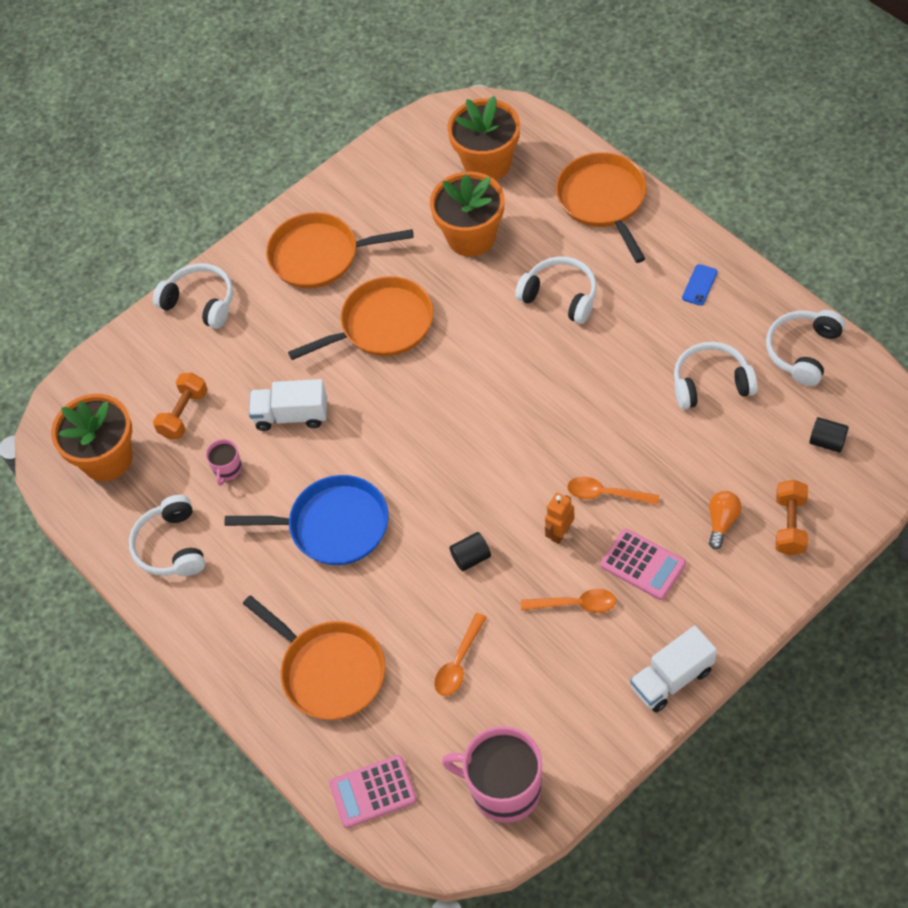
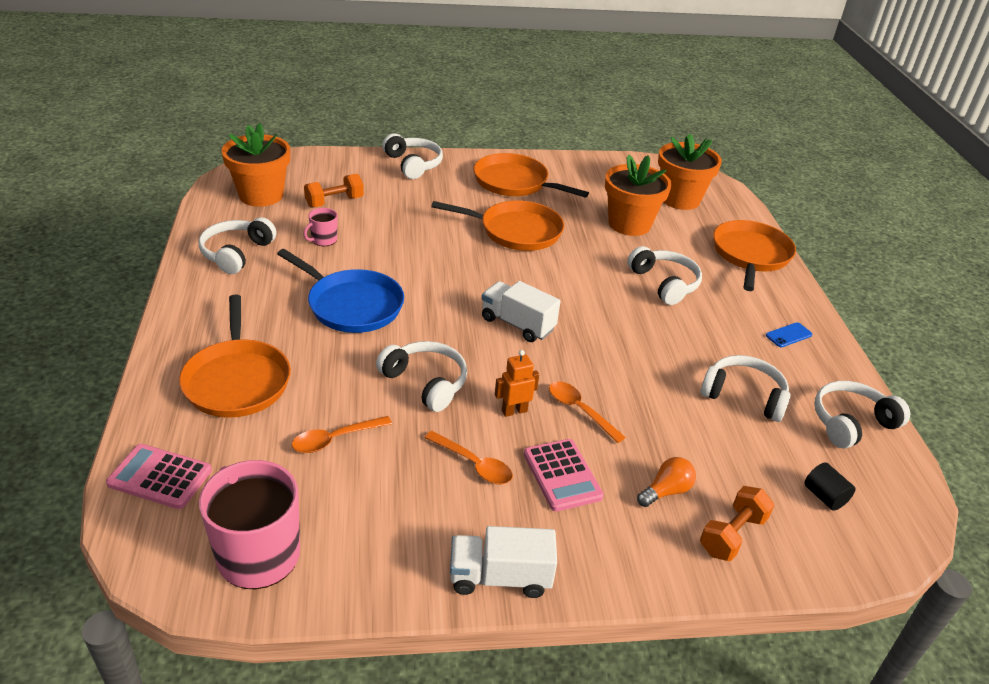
camera: 25 degrees right, 20 degrees down
(291, 415) = (399, 238): white truck -> white truck (517, 324)
(471, 558) = (426, 382): black cylinder -> white headphones

